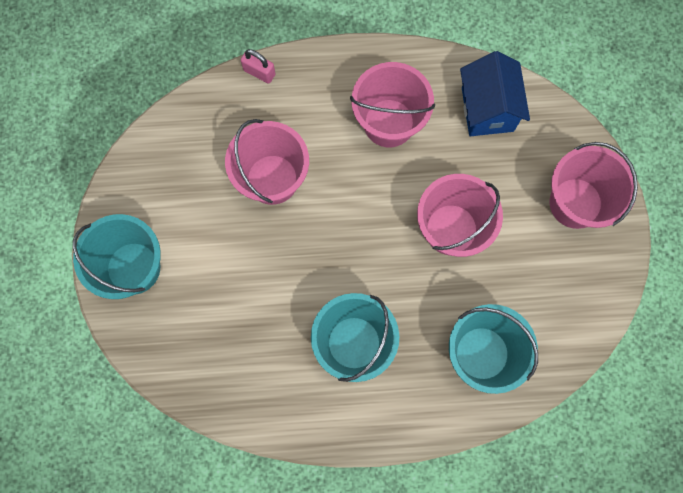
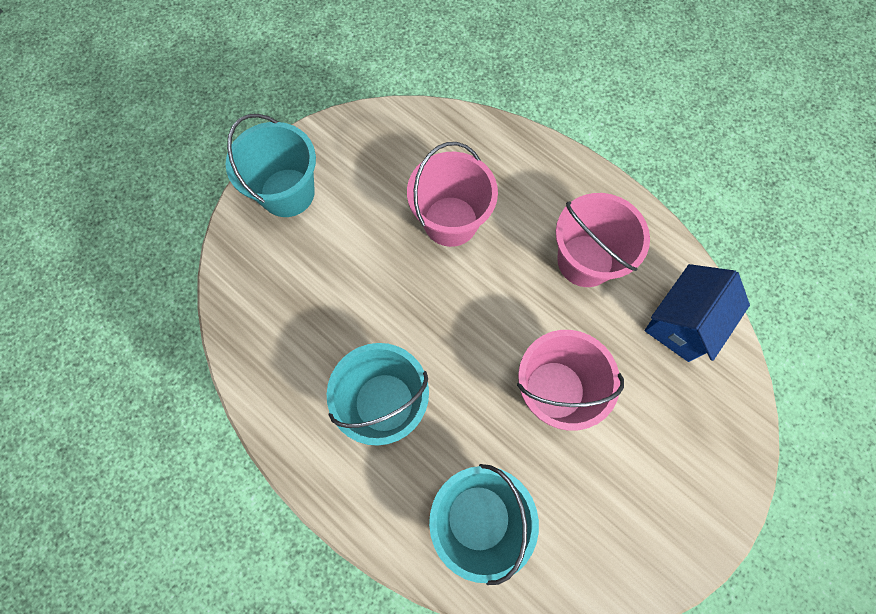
camera: 45 degrees right, 5 degrees down
(259, 72) = (520, 138): pink padlock -> none
(575, 203) = (688, 473): pink bucket -> none

